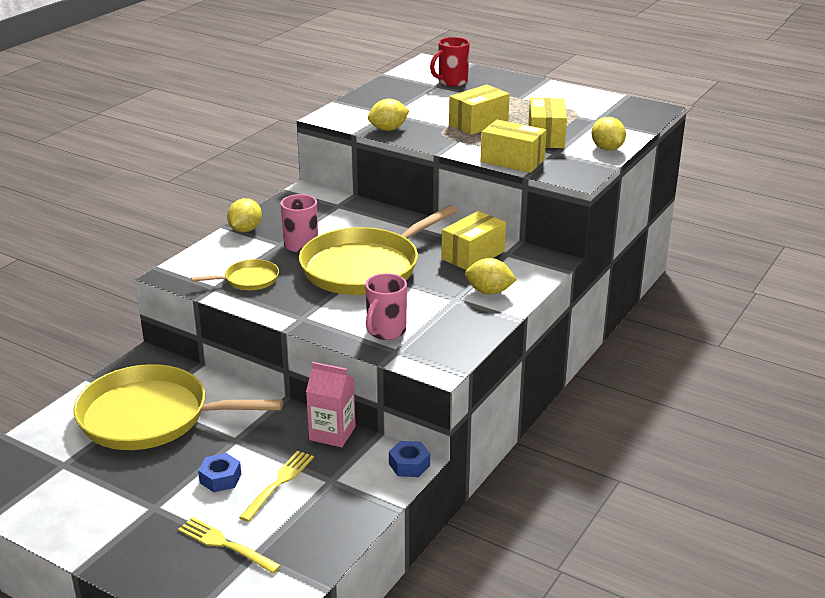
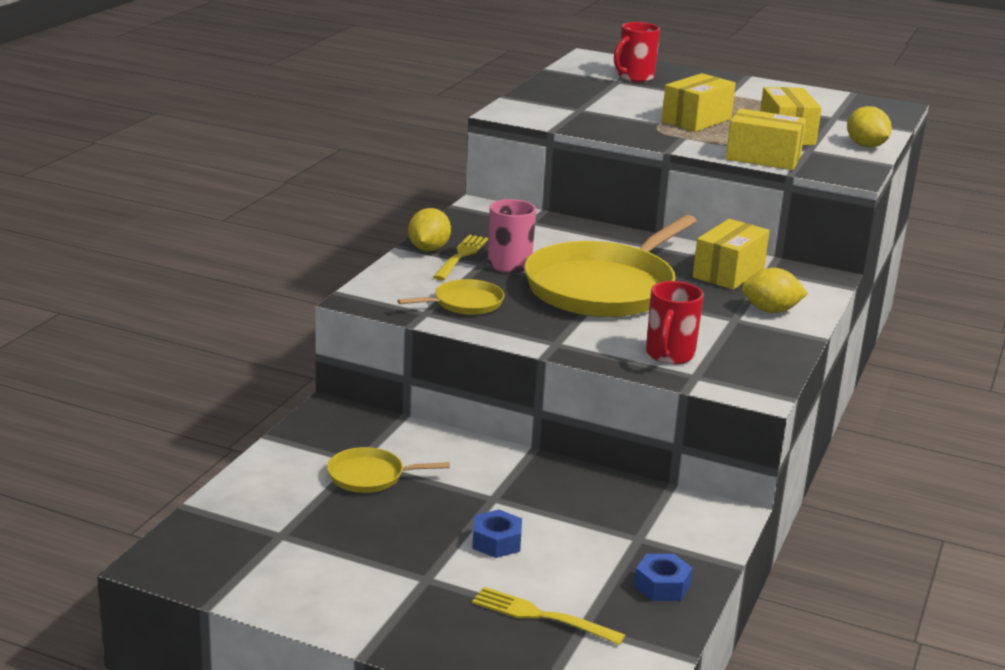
camera: 10 degrees left, 5 degrees down
(151, 417) = (370, 476): yellow pan -> yellow pan, size x0.45
(279, 483) = (574, 544): yellow fork -> yellow fork (461, 256)
(332, 433) = (613, 486): pink carton -> none
(385, 331) = (669, 355): pink mug -> red mug
(388, 129) = (590, 126): yellow lemon -> none
(409, 465) = (726, 517): blue nut -> blue nut (662, 586)

